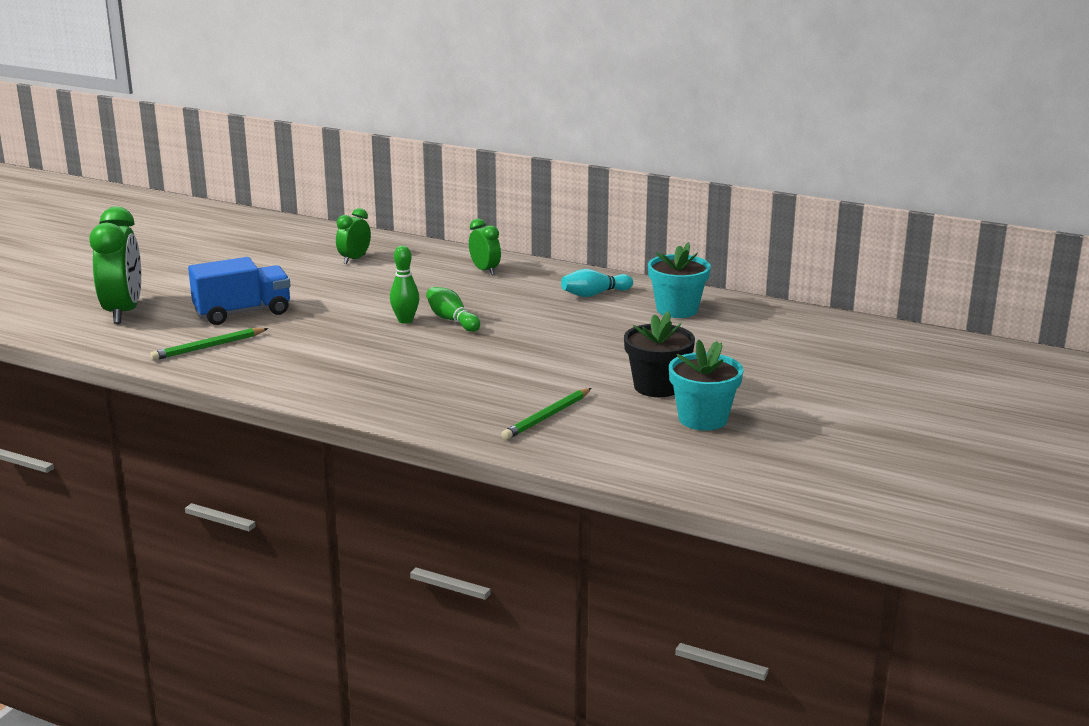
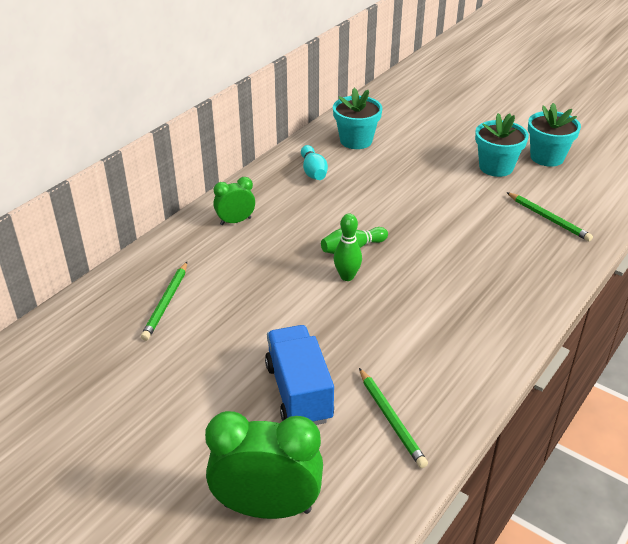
camera: 80 degrees left, 15 degrees up
(354, 259) = (166, 303): green clock -> green pencil
(657, 387) = (496, 167): black flower pot -> turquoise flower pot

